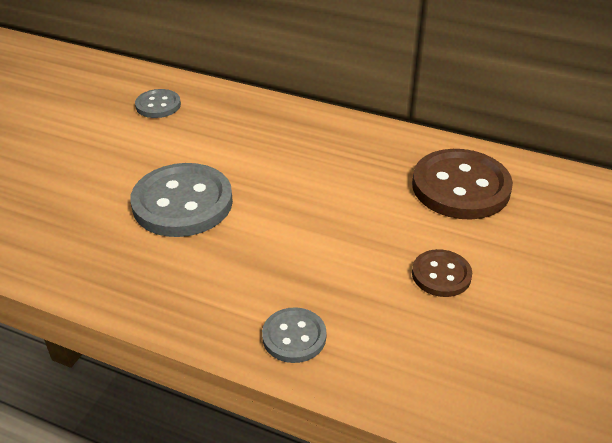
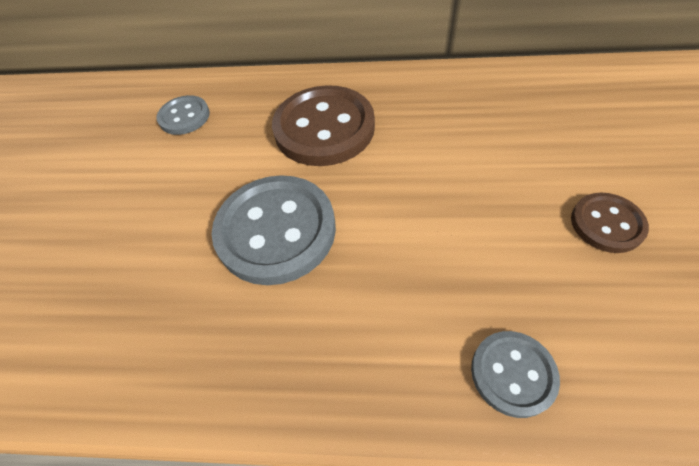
camera: 15 degrees left, 15 degrees up
(460, 187) = (549, 113): brown button -> brown button (324, 128)

